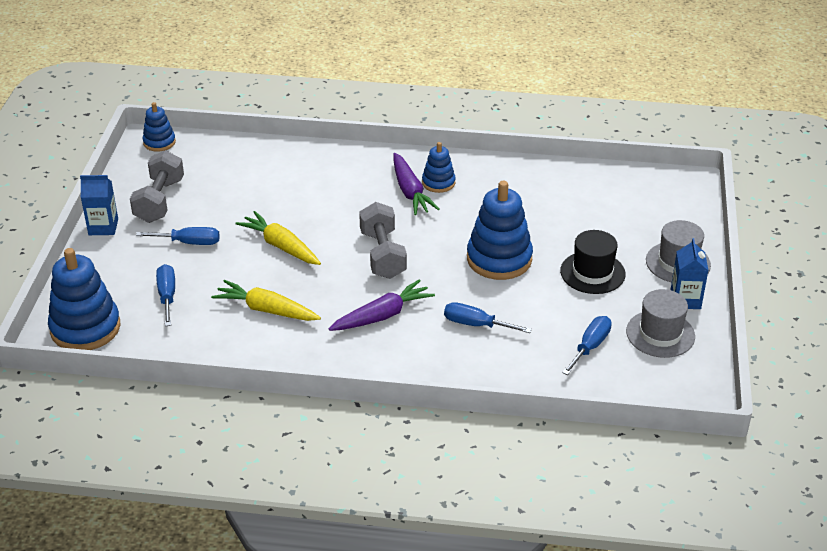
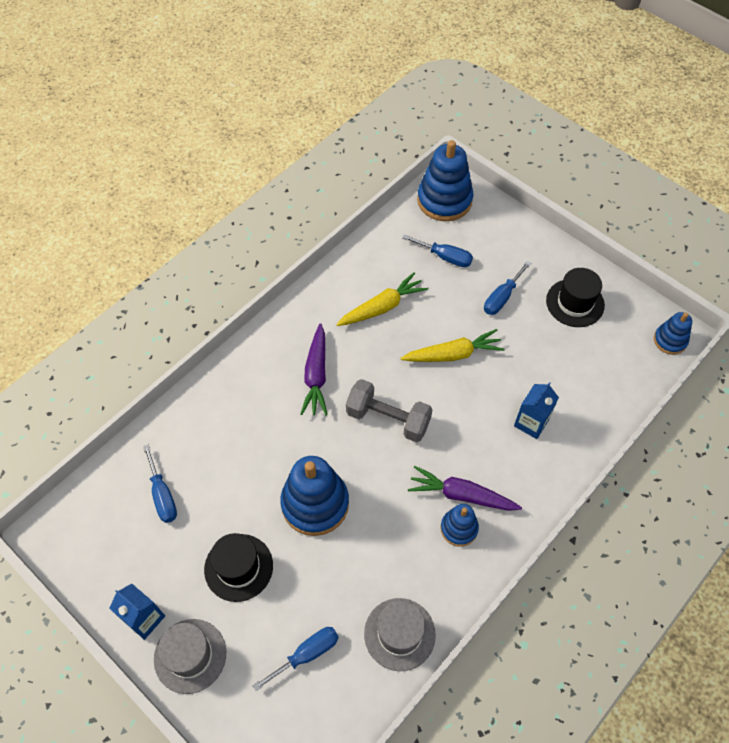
camera: 125 degrees right, 20 degrees up
(103, 227) = (562, 254): blue carton -> blue carton (531, 423)
(159, 201) = (575, 303): grey dumbbell -> black hat
(476, 324) = (254, 431): blue screwdriver -> blue screwdriver (307, 654)
(660, 334) = (128, 561): grey hat -> grey hat (399, 634)

